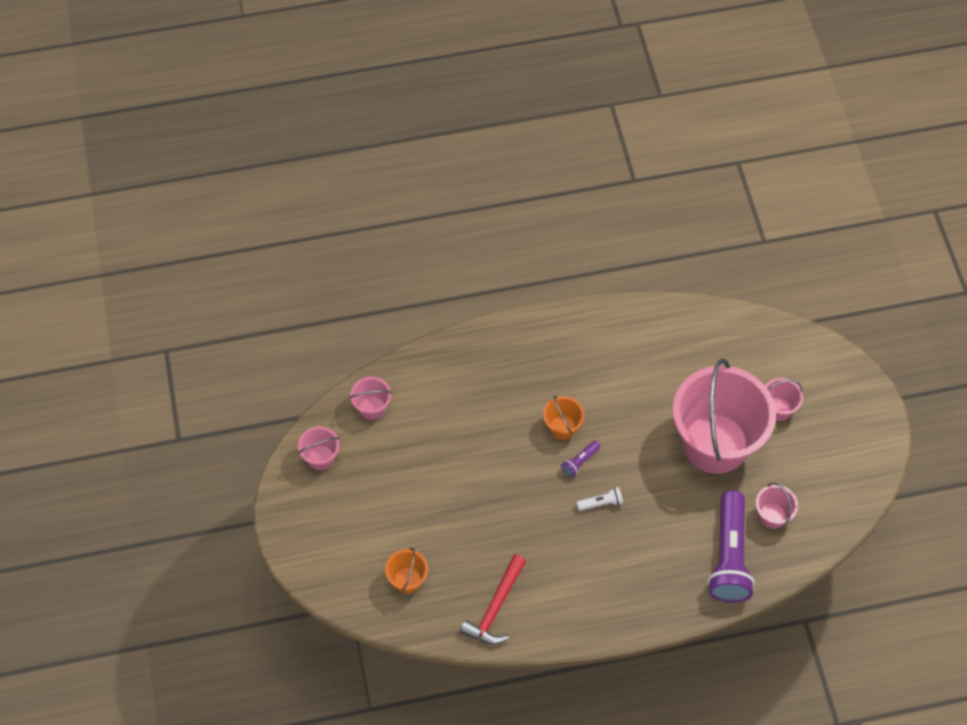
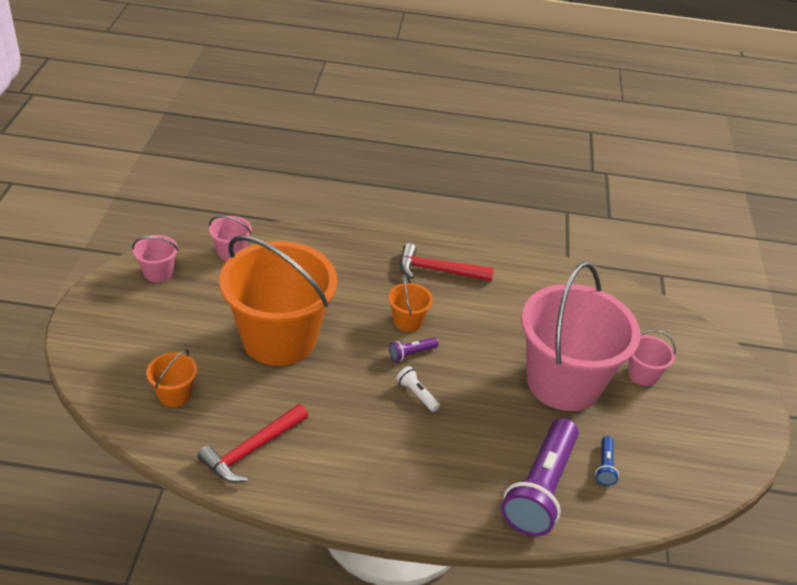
camera: 15 degrees right, 20 degrees down
(463, 490) = (279, 338): none -> orange bucket
(565, 356) = (438, 270): none -> red hammer
(601, 503) = (417, 394): white flashlight -> white flashlight turned 135 degrees counterclockwise
(772, 516) = (605, 466): pink bucket -> blue flashlight

